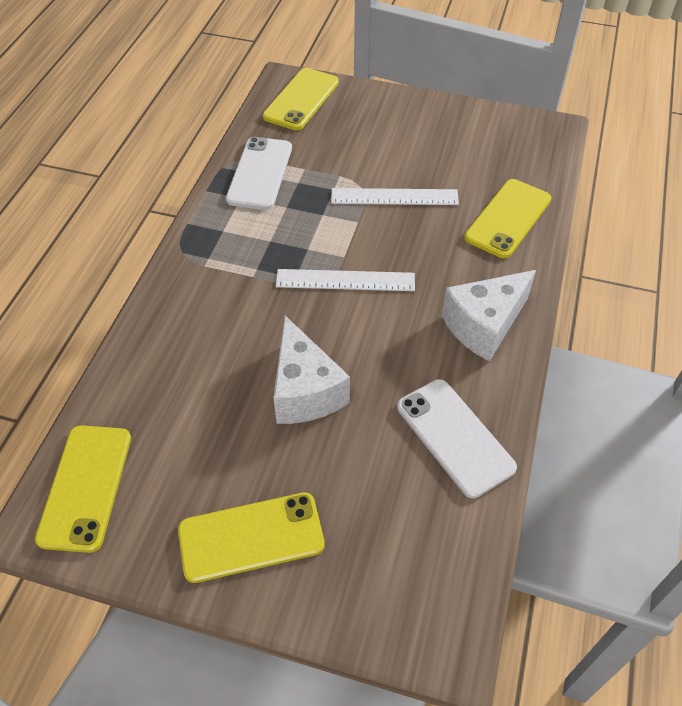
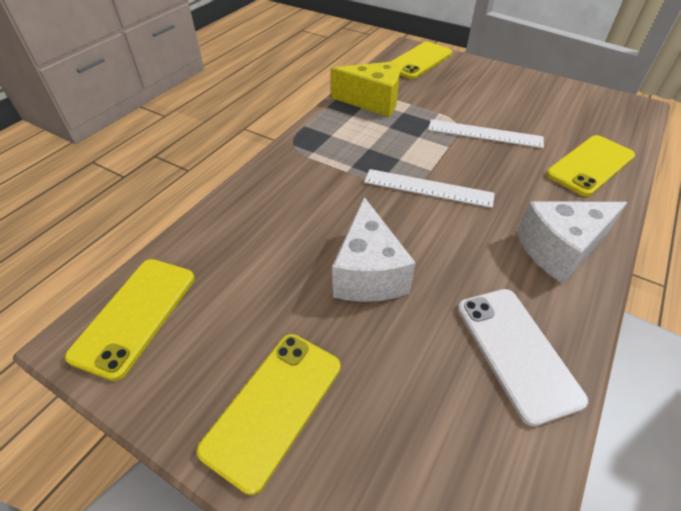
camera: 15 degrees right, 5 degrees down
(251, 537) = (273, 406): yellow phone -> yellow phone turned 60 degrees counterclockwise
(260, 173) = (373, 102): white phone -> yellow cheese

